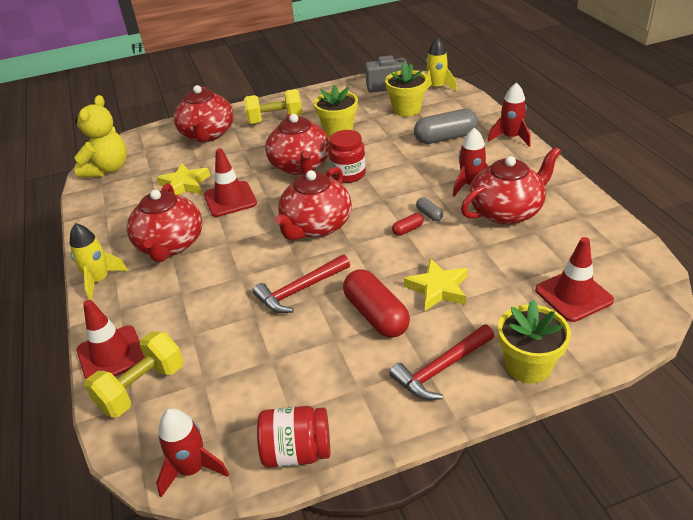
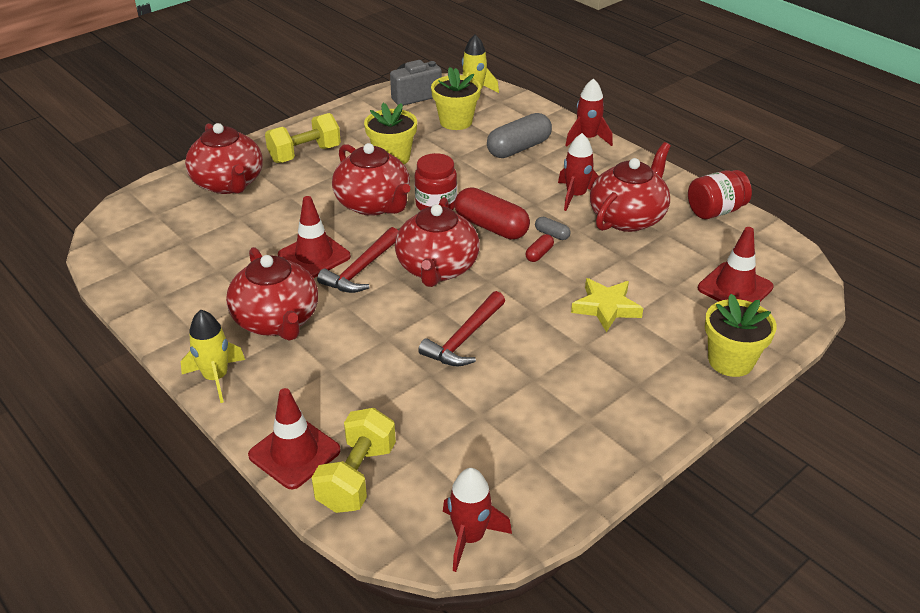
camera: 25 degrees left, 0 degrees up
(107, 169) = (122, 246): yellow teddy bear -> none
(185, 184) = (243, 248): yellow star -> none
(297, 452) = (565, 492): red jar -> red jar (715, 211)
(376, 315) = (560, 346): red capsule -> red capsule (491, 227)
(441, 368) = (655, 382): red hammer -> red hammer (361, 269)

